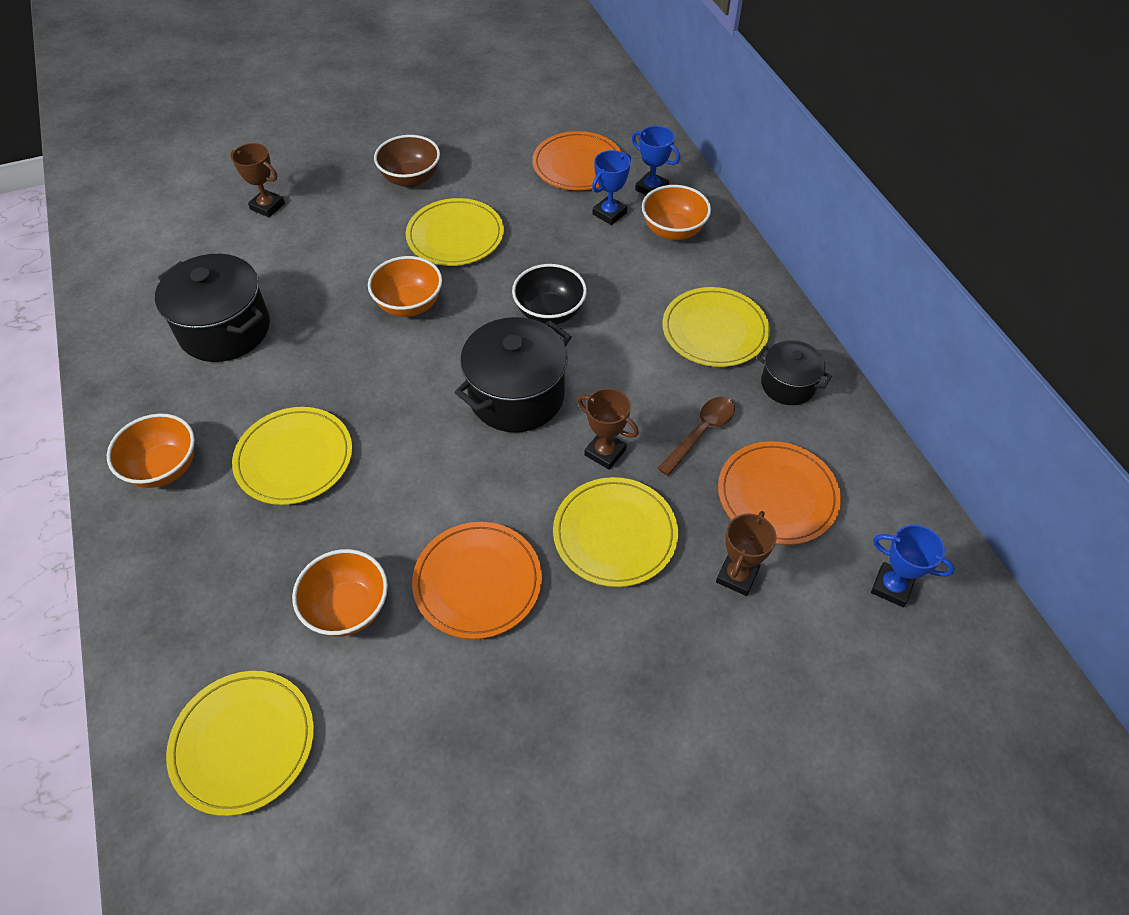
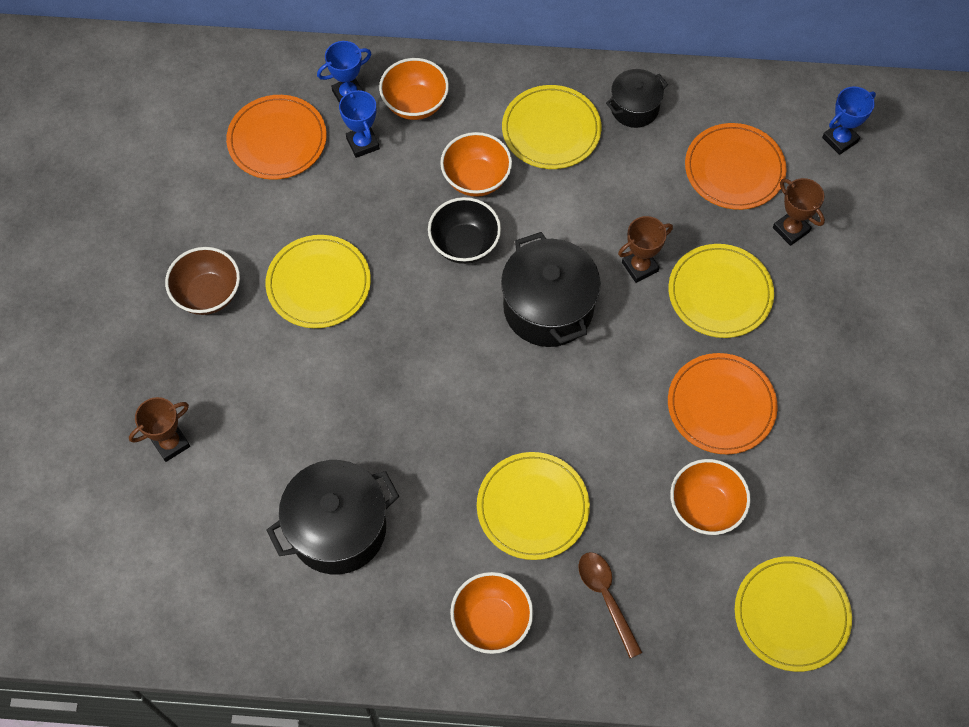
camera: 65 degrees left, 10 degrees up
(409, 305) = (392, 355): orange bowl -> orange bowl (476, 179)
(701, 433) = (652, 191): brown spoon -> brown spoon (606, 598)

